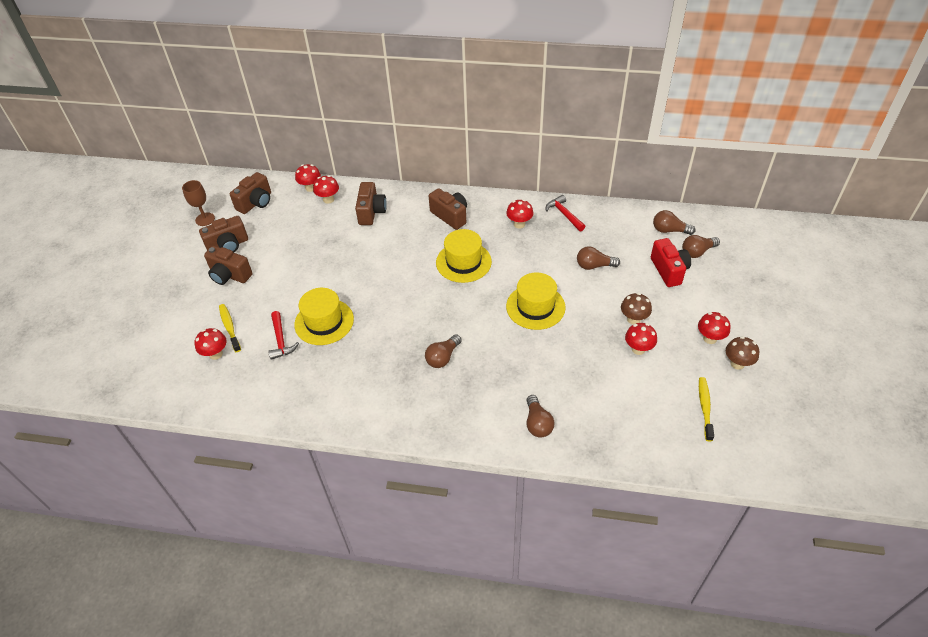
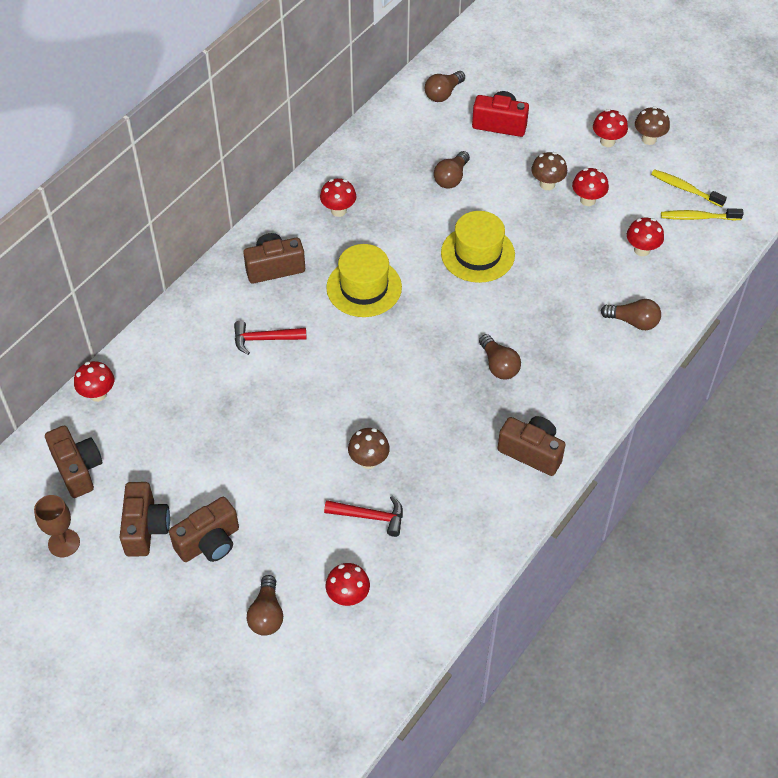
camera: 65 degrees left, 5 degrees up
(229, 327) = (310, 568): yellow toothbrush -> yellow toothbrush (698, 217)
(324, 322) = (369, 461): yellow hat -> brown mushroom
(328, 199) = (140, 382): red mushroom -> red mushroom (642, 250)
(371, 212) = (204, 344): brown camera -> brown camera (531, 452)
(564, 214) = (352, 164): red hammer -> red hammer (264, 339)
(697, 252) = (489, 89): brown light bulb -> brown light bulb (267, 614)

